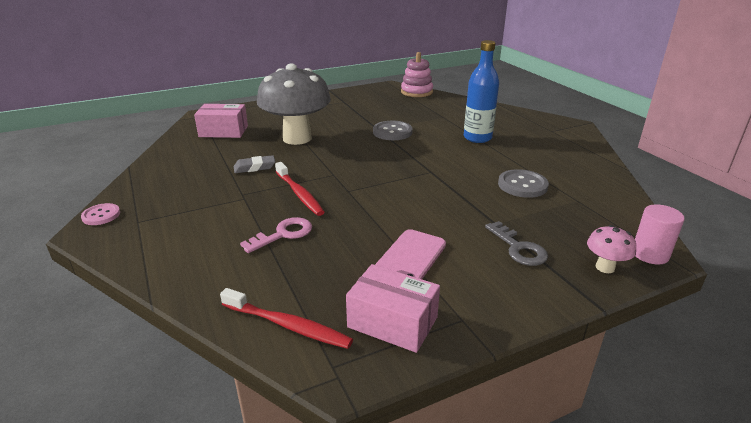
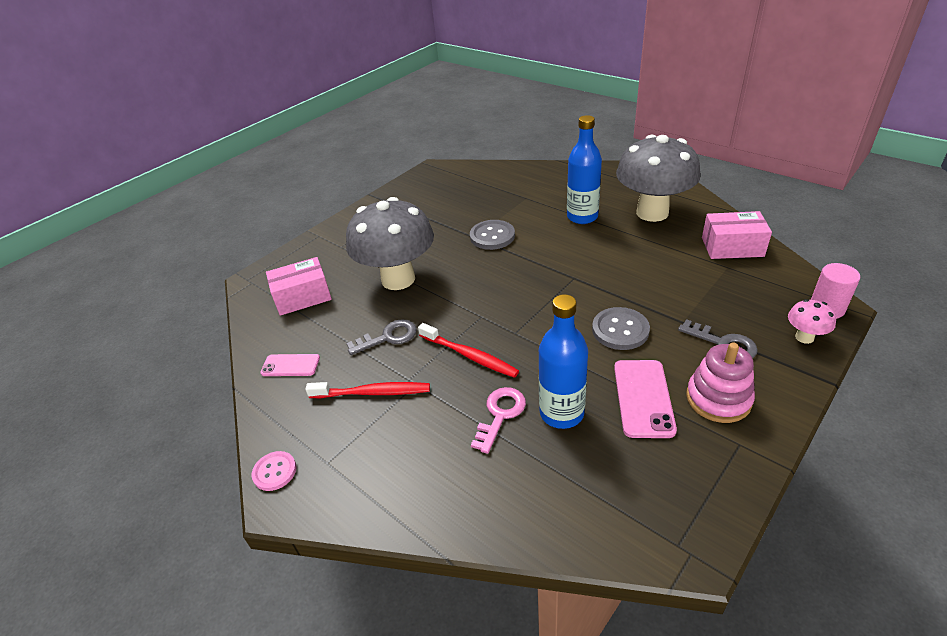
camera: 20 degrees left, 10 degrees up
(175, 164) = (290, 365): none -> pink phone
(254, 167) = (388, 337): grey eraser -> grey key
(288, 325) = (601, 520): red toothbrush -> red toothbrush (372, 393)
(330, 248) = (561, 413): none -> blue bottle
(392, 322) = (687, 473): pink box -> pink box (732, 247)
(416, 92) = (469, 169): pink stacking toy -> pink stacking toy (718, 399)
(522, 185) = (669, 265): grey button -> grey button (620, 330)
(542, 149) = (652, 213): none -> grey mushroom

